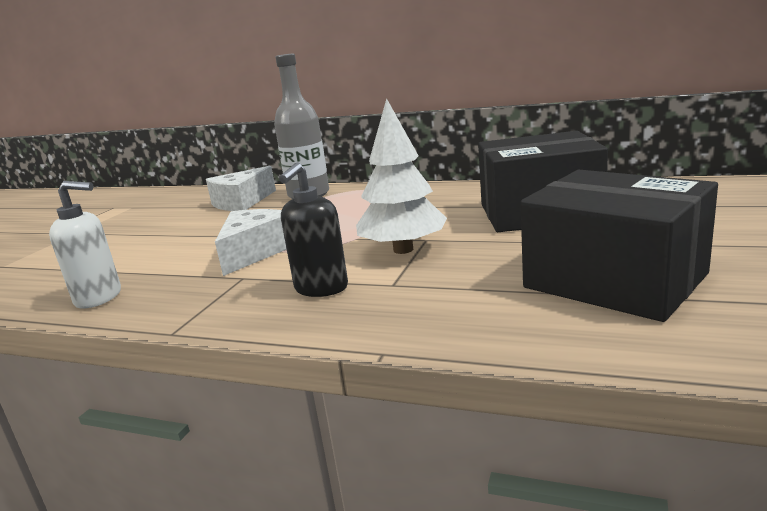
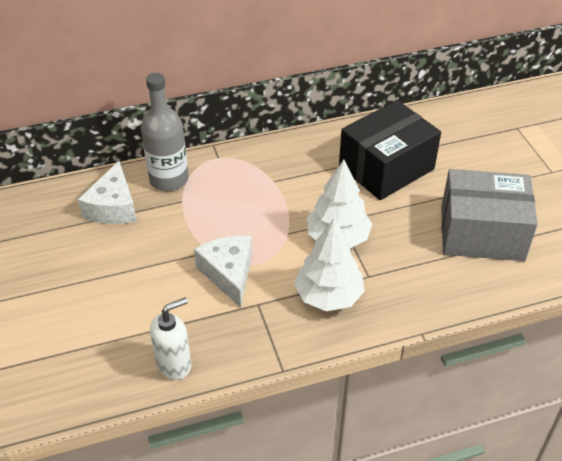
camera: 40 degrees left, 25 degrees up
(321, 288) = (328, 296): black soap dispenser -> white tree
(614, 280) = (482, 233): black box -> grey box

